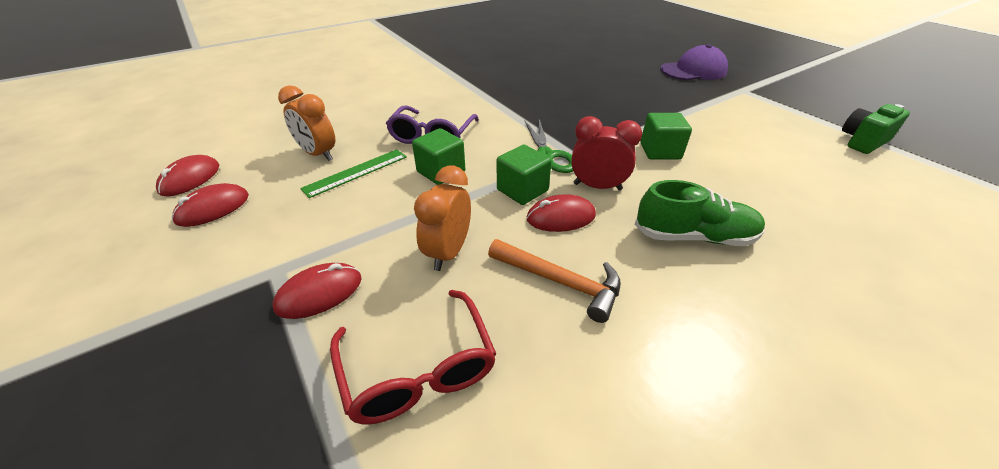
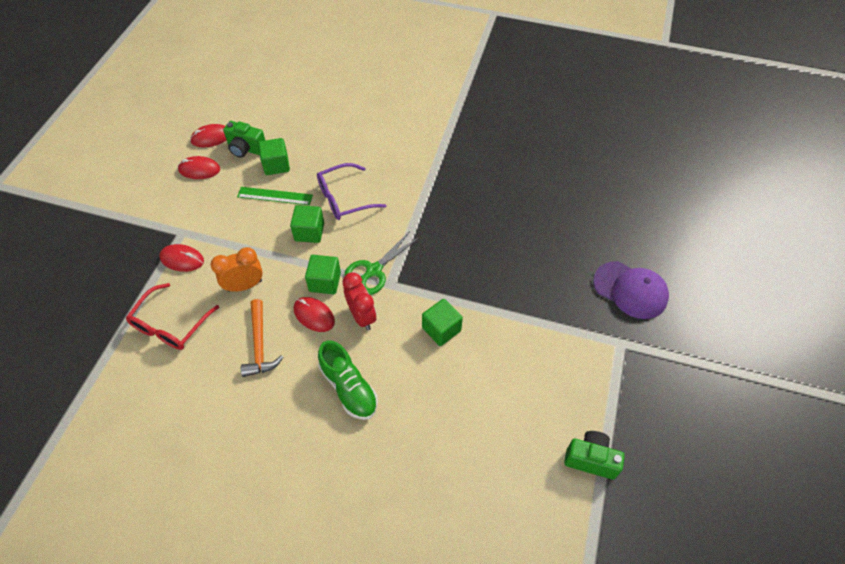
camera: 50 degrees right, 15 degrees up
(258, 163) = (246, 149): none -> green camera
(318, 154) = (276, 165): orange clock -> green cube

